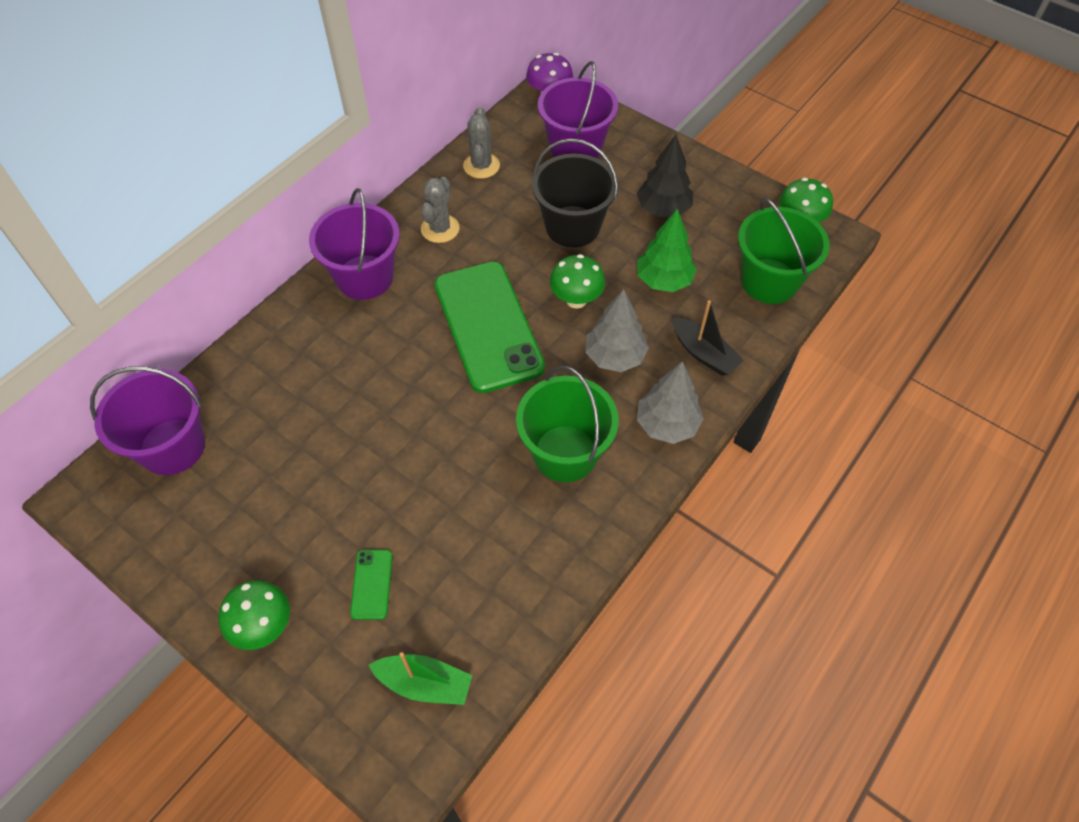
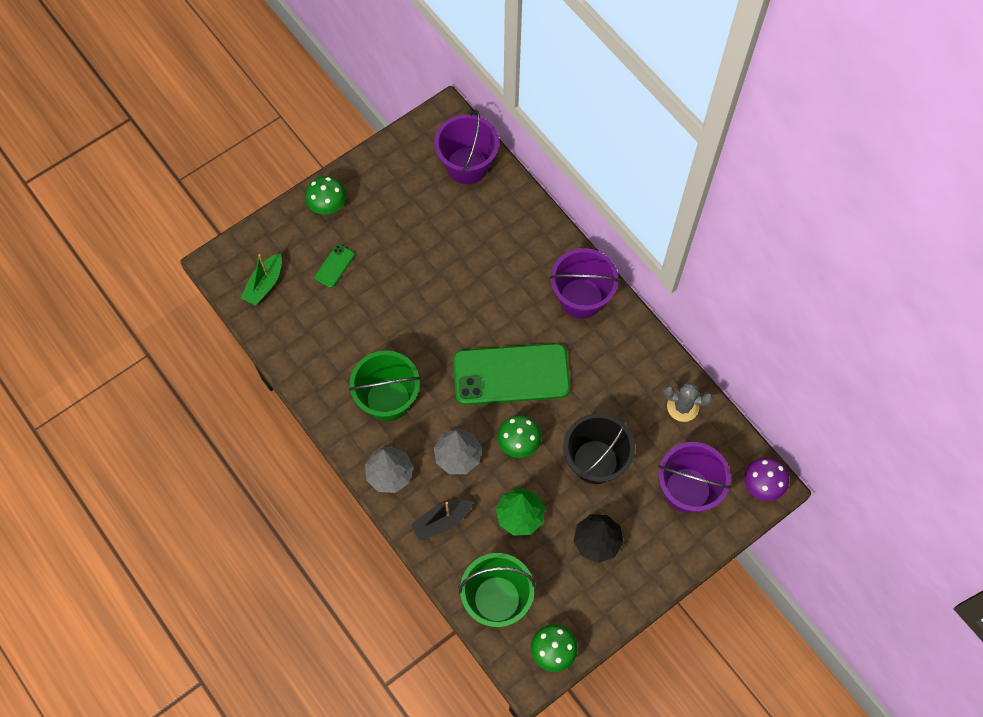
camera: 105 degrees right, 10 degrees up
(371, 584) = (334, 266): green phone -> green phone turned 75 degrees counterclockwise
(440, 229) = (618, 360): grey cactus -> none

